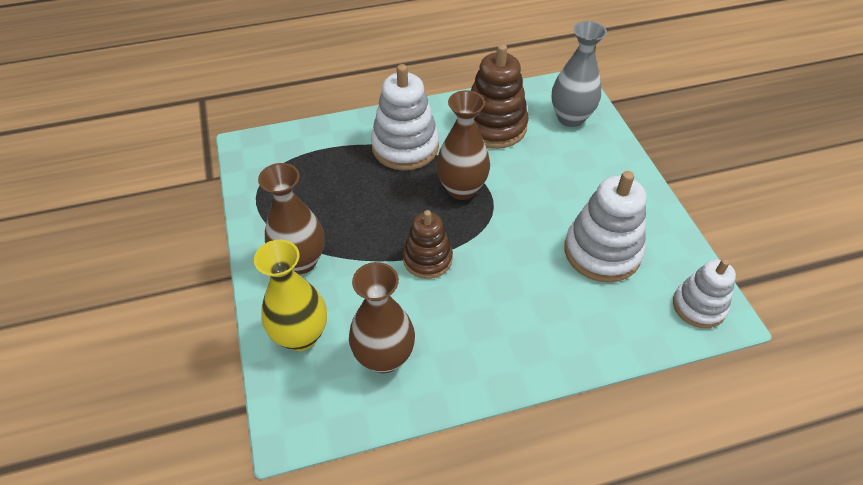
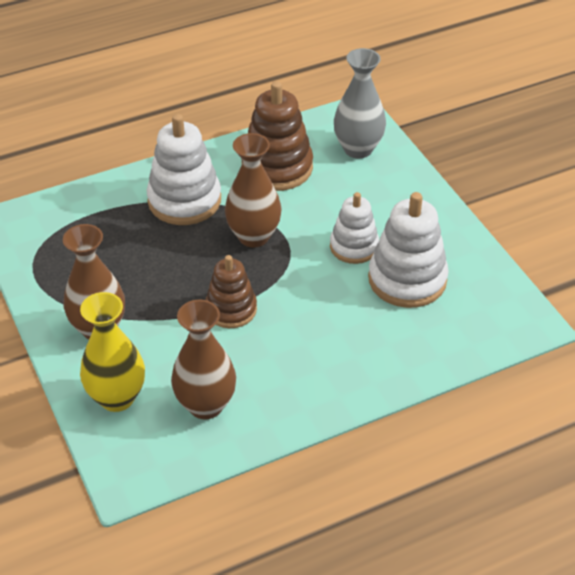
camera: 10 degrees left, 5 degrees down
(699, 306) = (506, 317): white stacking toy -> white stacking toy (354, 246)

